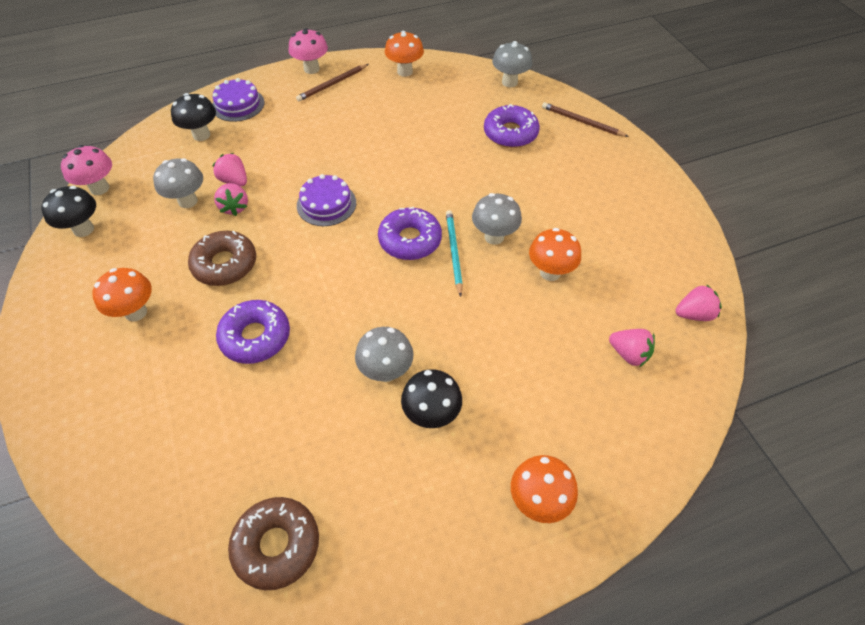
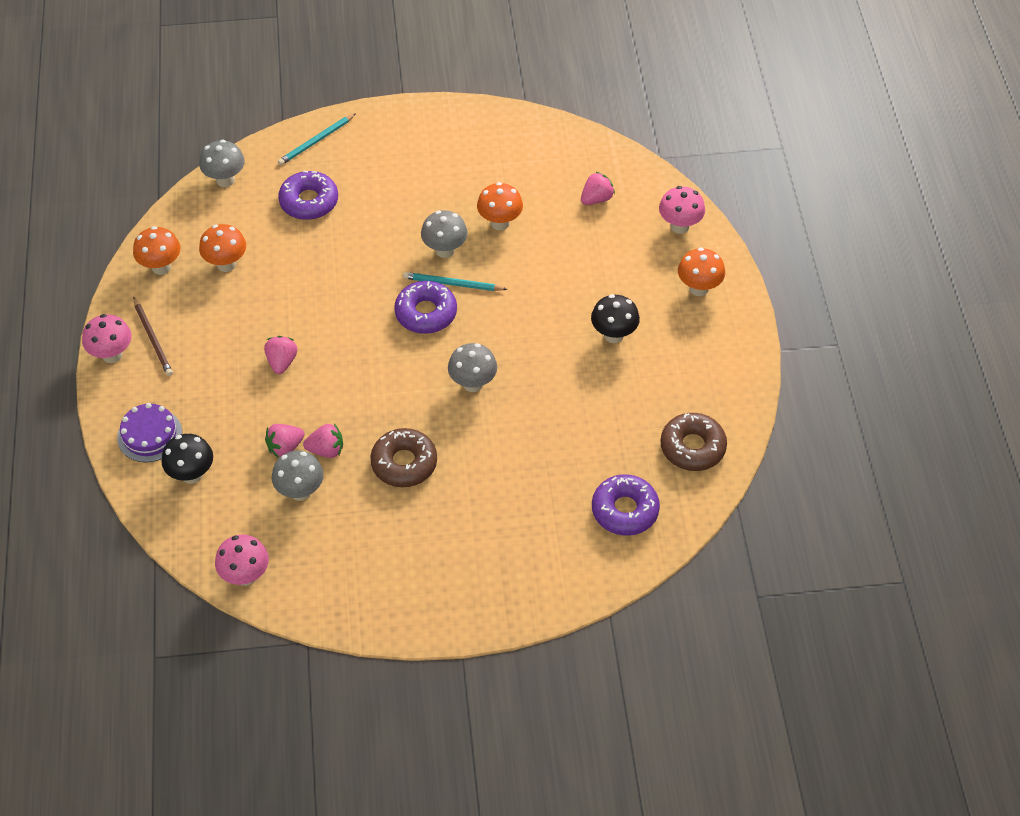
camera: 75 degrees left, 0 degrees up
(83, 229) = (307, 588): black mushroom -> none
(136, 312) = (440, 539): orange mushroom -> orange mushroom (226, 264)
(255, 337) = (500, 445): purple donut -> purple donut (625, 510)
(326, 204) = (352, 371): purple cake -> none
(386, 371) = (565, 357): grey mushroom -> grey mushroom (473, 384)
(582, 122) = (316, 141): brown pencil -> turquoise pencil
(631, 456) = (679, 226): none -> pink mushroom
(694, 314) = (572, 146): pink strawberry -> pink strawberry (282, 362)

